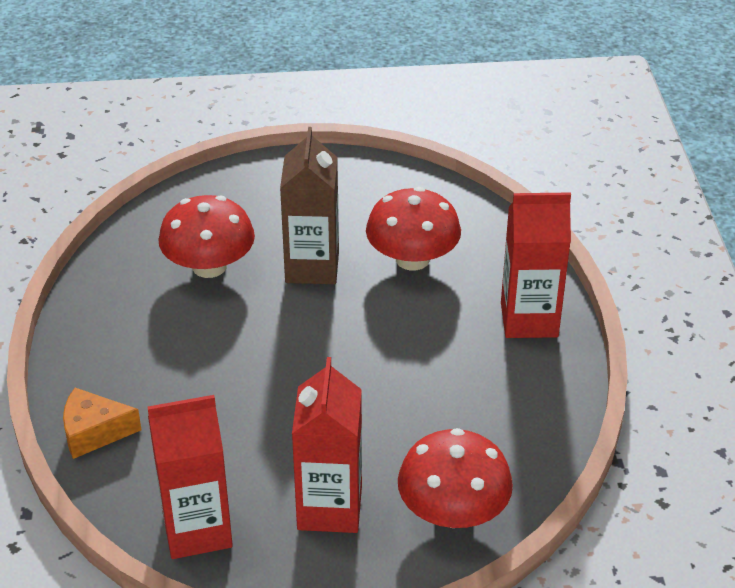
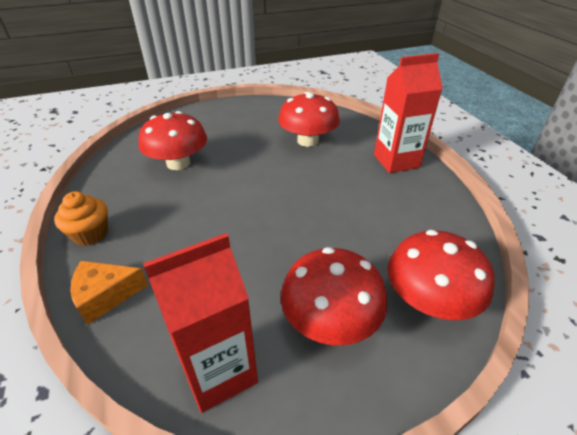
camera: 15 degrees left, 0 degrees up
(82, 354) = (90, 234): none -> orange cupcake
(312, 267) = (247, 154): brown carton -> none
(329, 508) = (330, 320): red carton -> red mushroom

